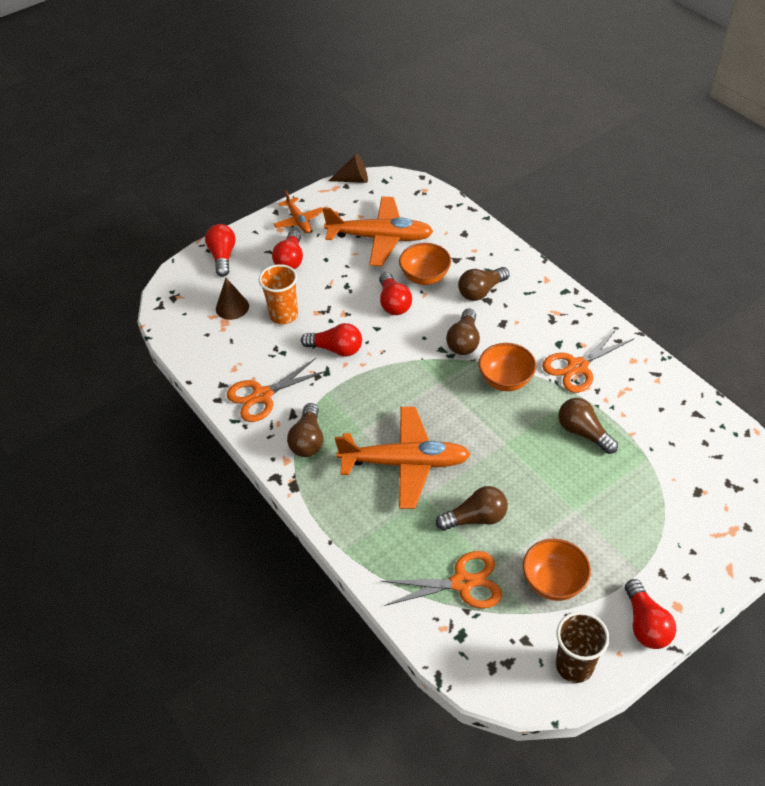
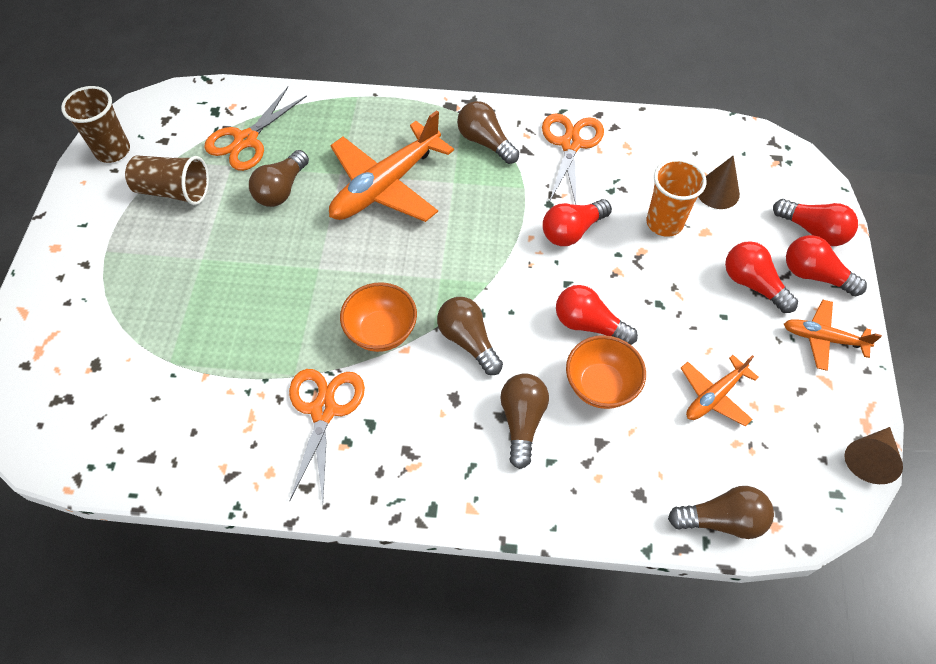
camera: 130 degrees right, 10 degrees up
(380, 238) = (714, 396): orange plane -> orange plane, size x0.53
(553, 582) = (174, 191): orange bowl -> brown cup
(583, 432) = (254, 337): brown light bulb -> brown light bulb (722, 519)
(645, 624) = (74, 215): red light bulb -> red light bulb (814, 275)

